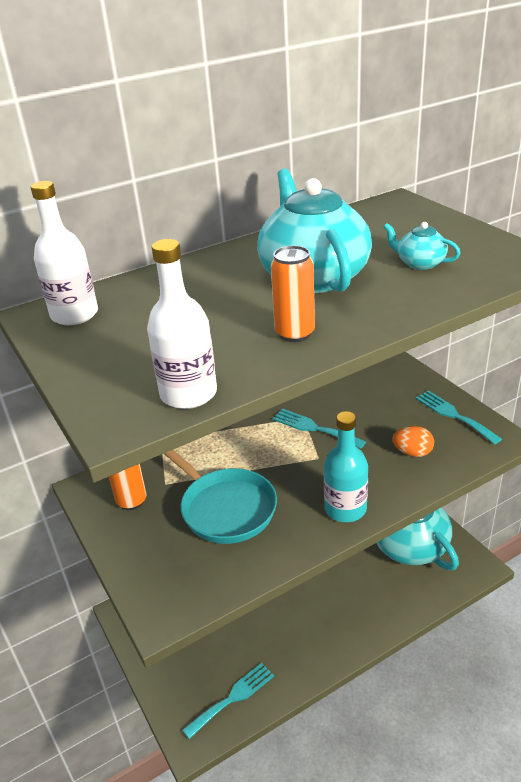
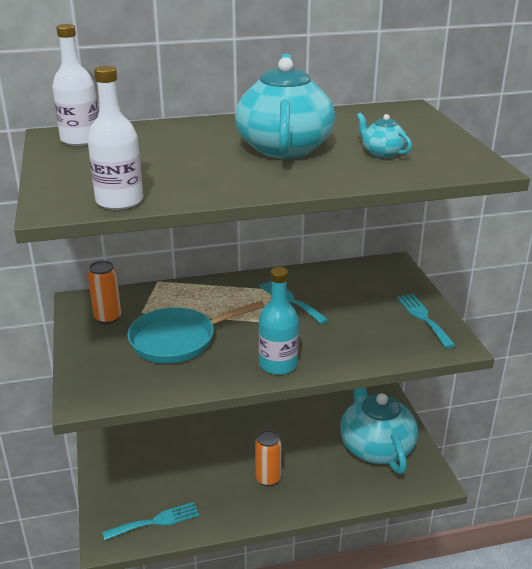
camera: 15 degrees right, 5 degrees down
(224, 508) = (178, 340): turquoise pan -> turquoise pan turned 90 degrees clockwise
(295, 333) = (233, 180): orange can -> orange can (268, 478)
(412, 452) = (365, 337): orange egg -> none

